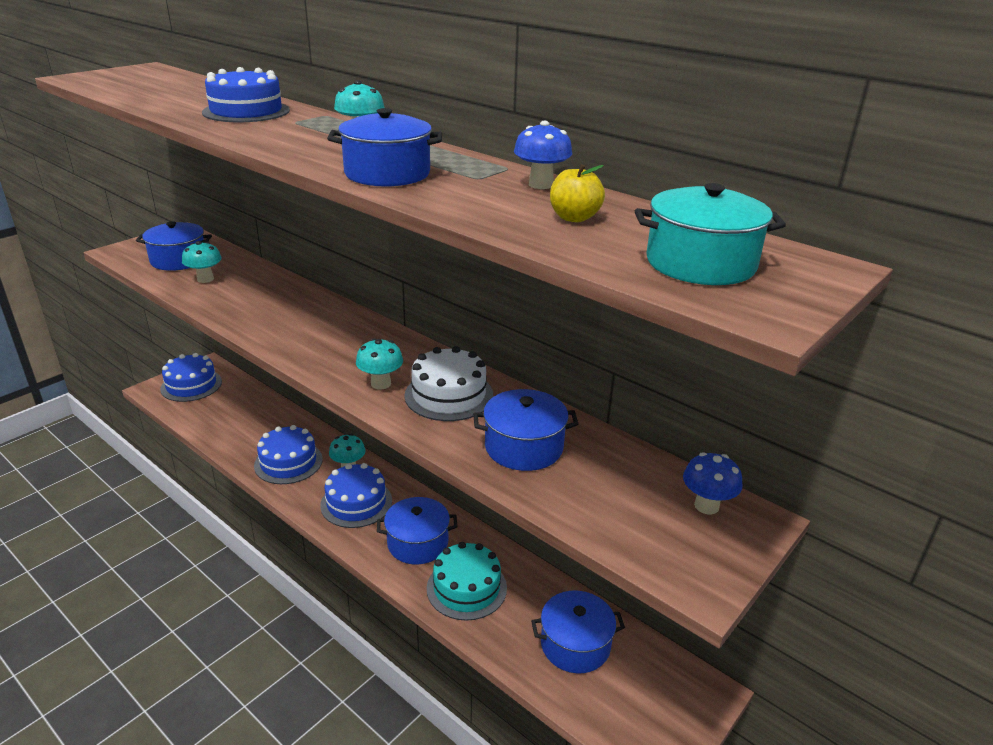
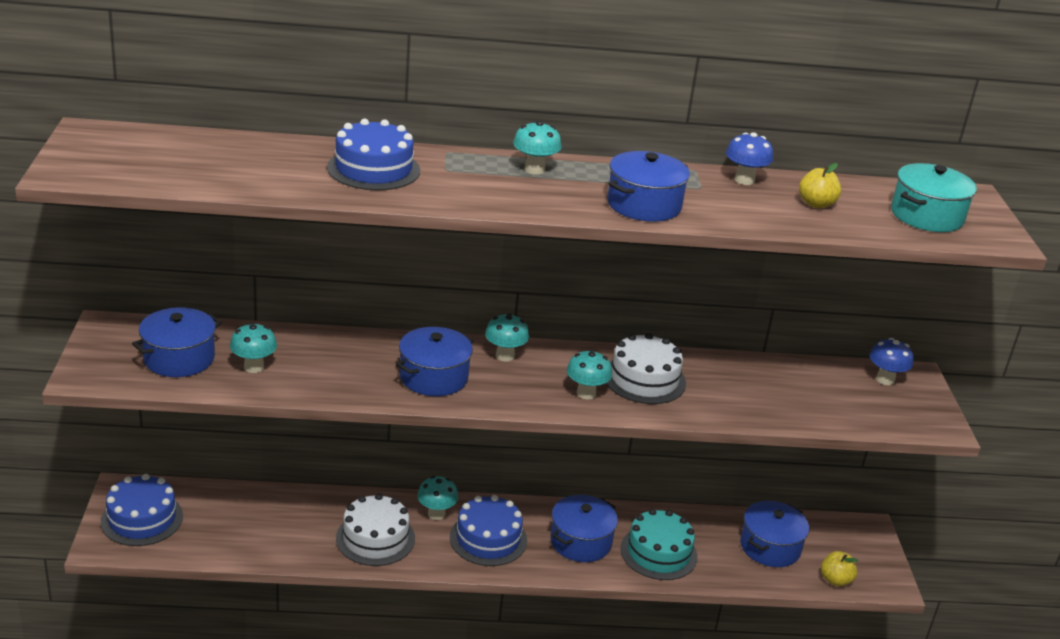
camera: 45 degrees left, 0 degrees up
(288, 462) = (375, 538): blue cake -> white cake
(371, 334) = (505, 356): none -> turquoise mushroom
(524, 447) = (747, 393): blue pot -> blue pot (433, 377)
(601, 717) = (835, 580): none -> yellow apple

